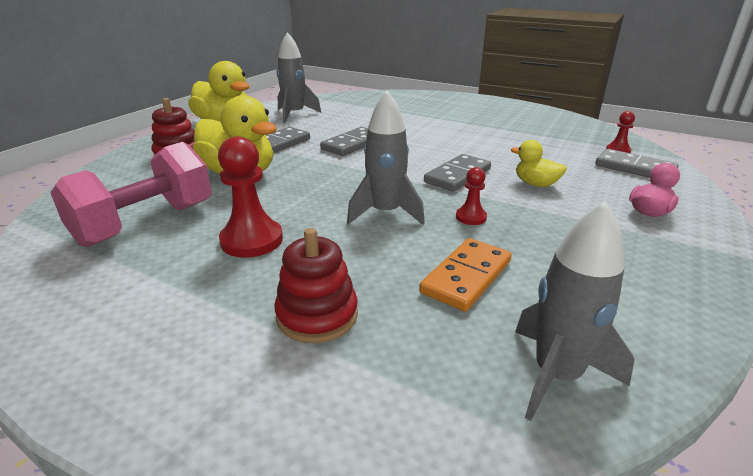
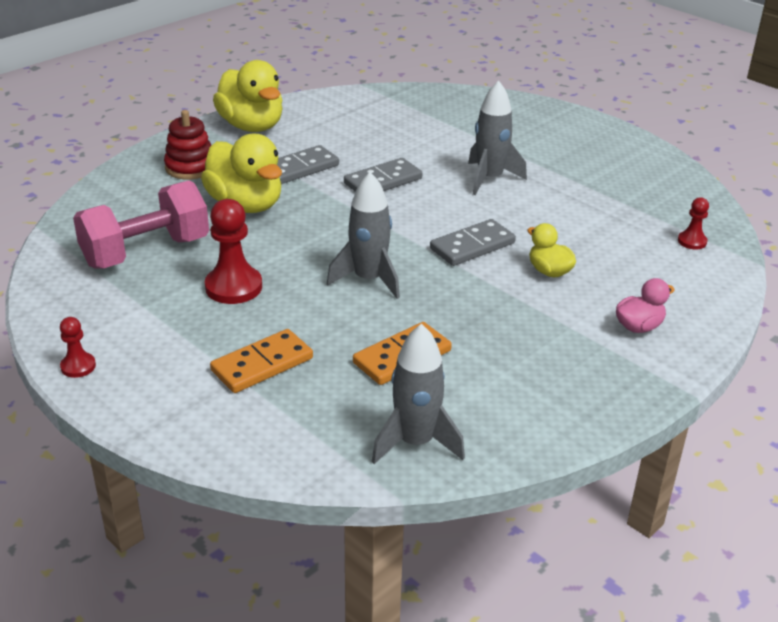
camera: 15 degrees right, 5 degrees up
(294, 114) = (338, 120): grey rocket -> grey rocket (489, 178)
(317, 315) = (262, 365): red stacking toy -> orange domino
(471, 217) = (449, 299): red pawn -> red pawn (78, 366)
(634, 168) = (685, 270): grey domino -> none

